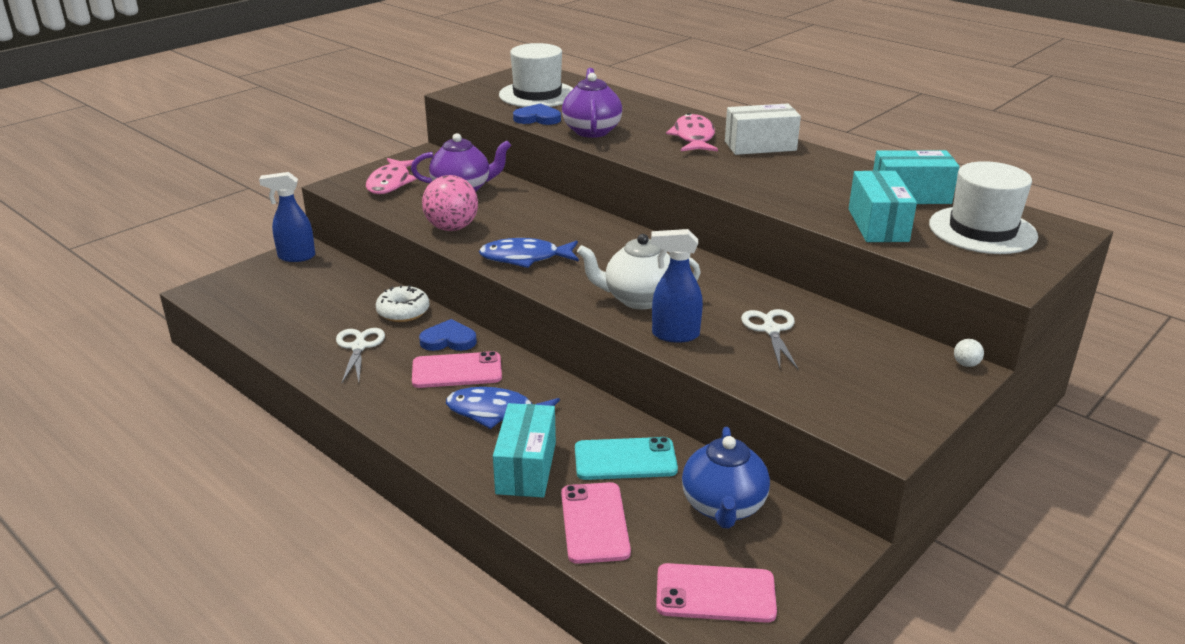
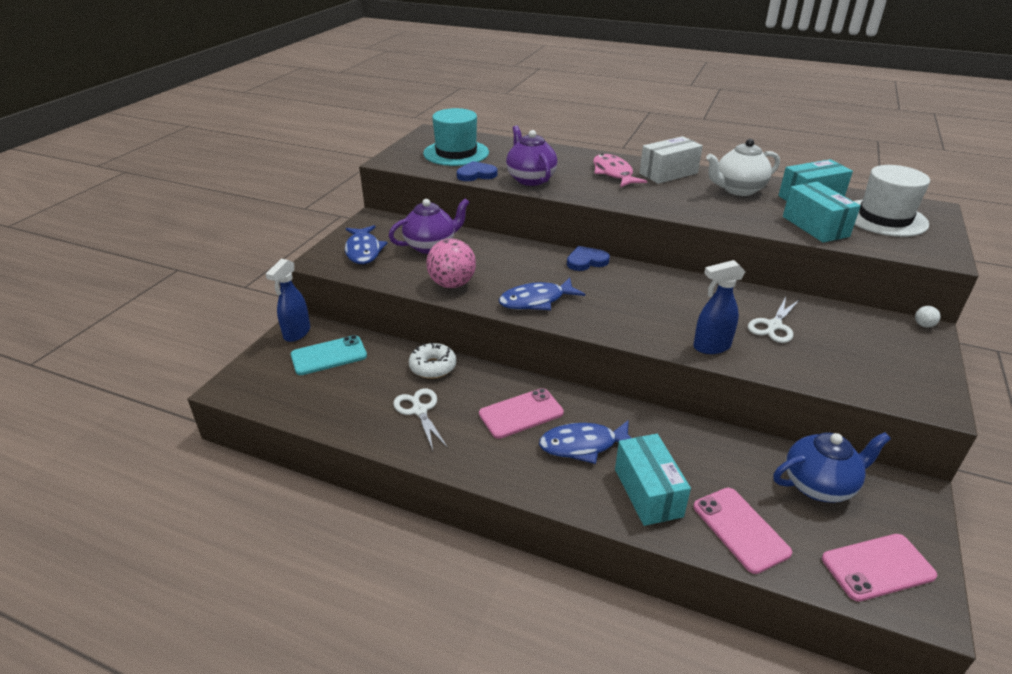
camera: 20 degrees left, 5 degrees up
(296, 257) = (296, 333): blue spray bottle -> blue spray bottle turned 45 degrees counterclockwise
(390, 183) = (363, 251): pink fish -> blue fish
(448, 340) = (491, 385): blue heart -> blue heart (586, 261)
(537, 94) = (456, 153): white hat -> turquoise hat
(625, 459) = (716, 462): turquoise phone -> turquoise phone (329, 356)
(638, 299) = (656, 320): white teapot -> white teapot (738, 190)
(723, 507) = (819, 485): blue teapot -> blue teapot turned 90 degrees counterclockwise
(771, 330) = (773, 326): white scissors -> white scissors turned 120 degrees counterclockwise

